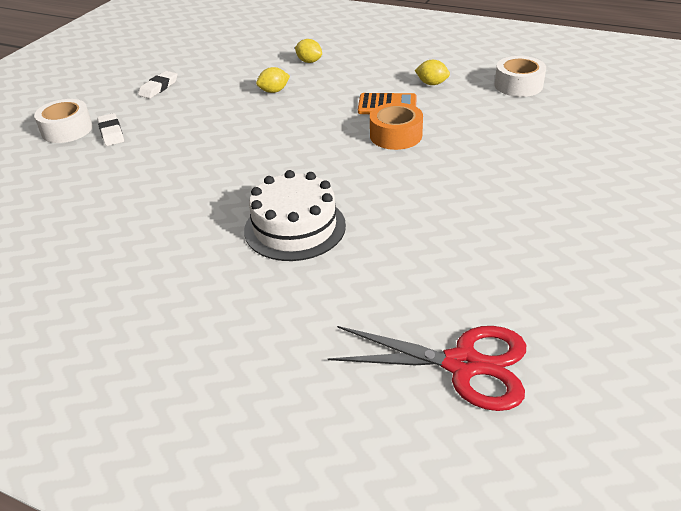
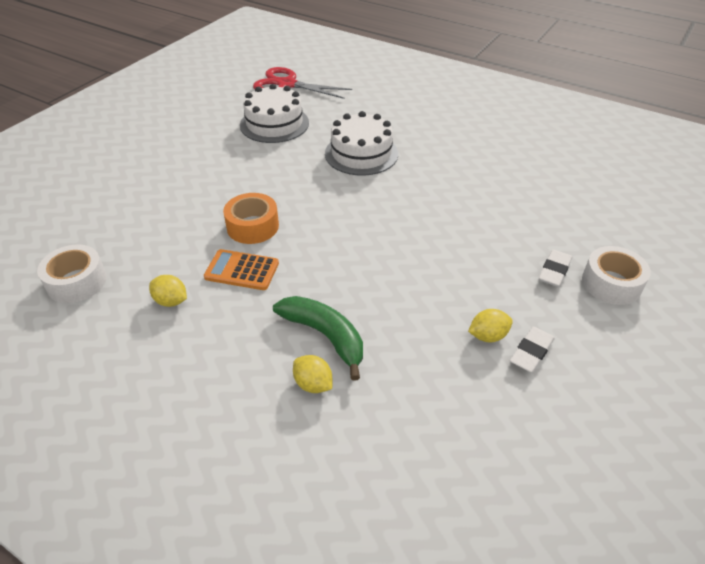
camera: 175 degrees left, 5 degrees up
(111, 133) = (554, 271): white eraser -> white eraser turned 45 degrees clockwise
(274, 91) = (370, 318): yellow lemon -> yellow lemon (488, 336)
(306, 80) = (325, 336): none -> green banana
(438, 264) = (274, 124): none -> white cake

